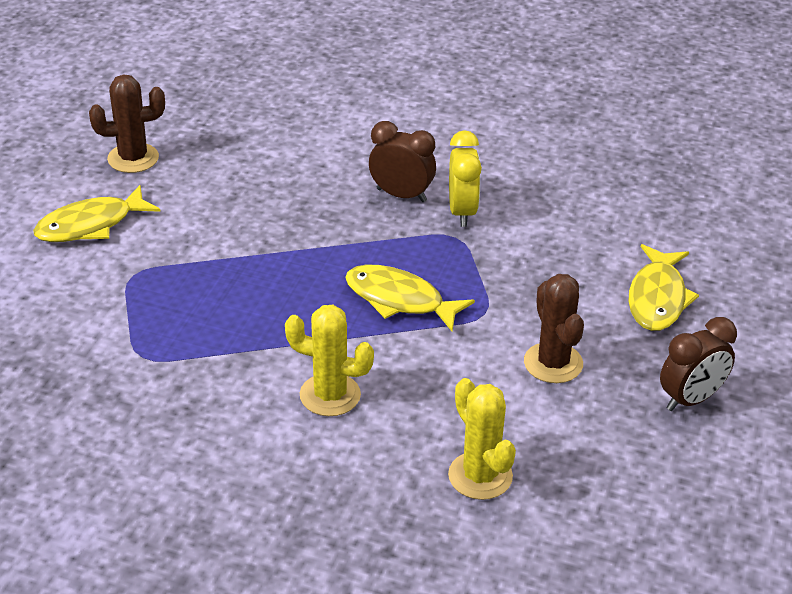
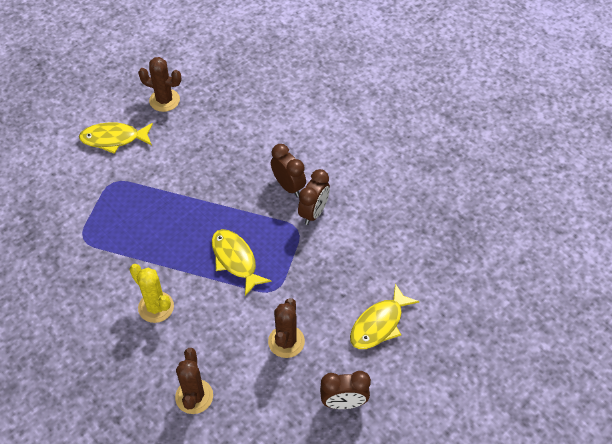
camera: 30 degrees right, 15 degrees up
(462, 212) = (313, 212): yellow clock -> brown clock
(480, 476) = (194, 396): yellow cactus -> brown cactus

